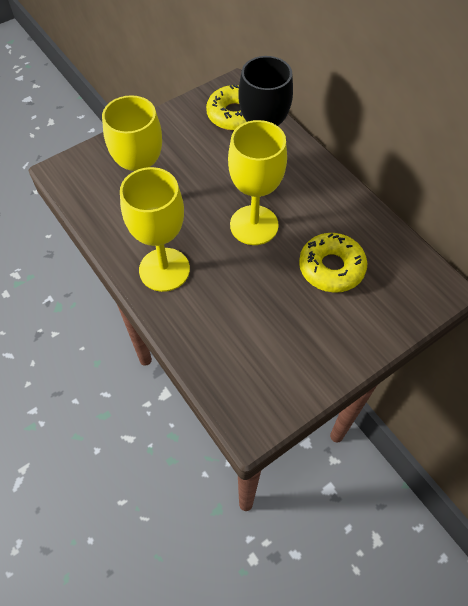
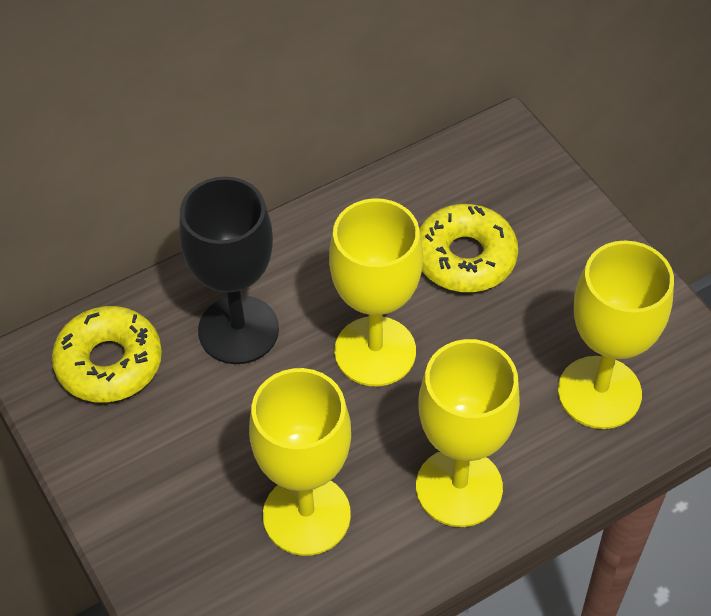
camera: 85 degrees left, 5 degrees down
(235, 344) = (599, 392): none -> yellow goblet

